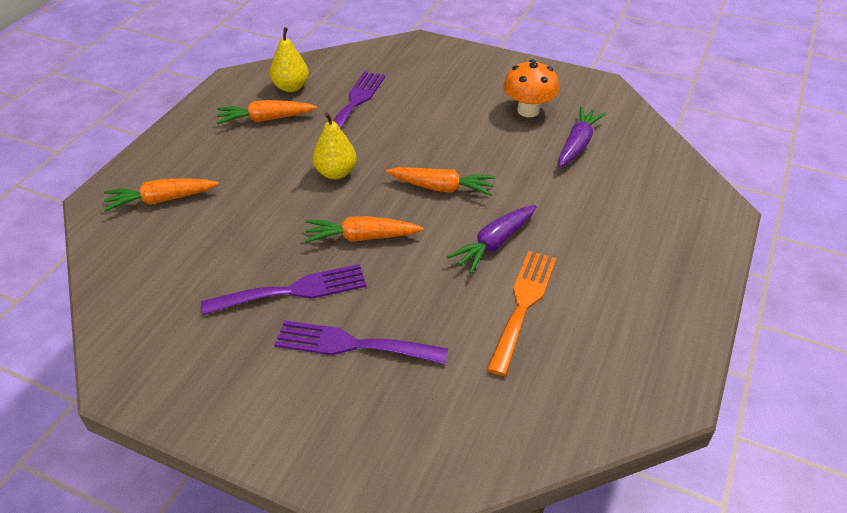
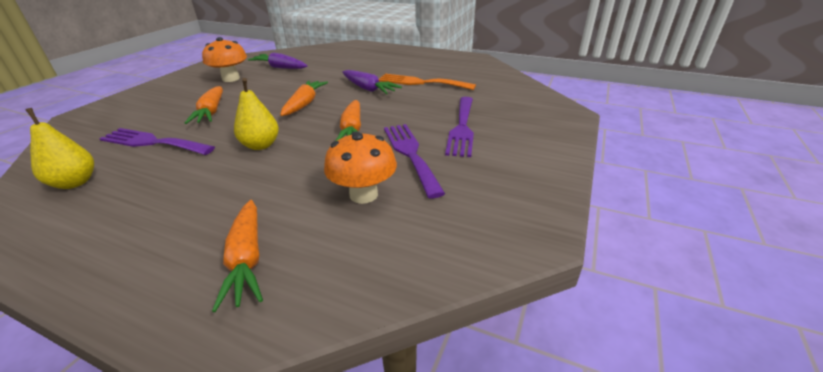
camera: 90 degrees left, 10 degrees down
(224, 256) = (363, 194): none -> orange mushroom
(265, 119) = (129, 194): orange carrot -> orange carrot (211, 112)

